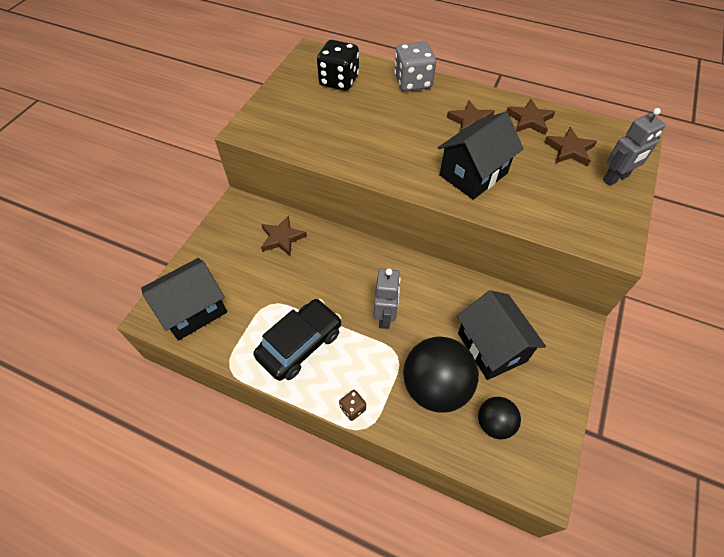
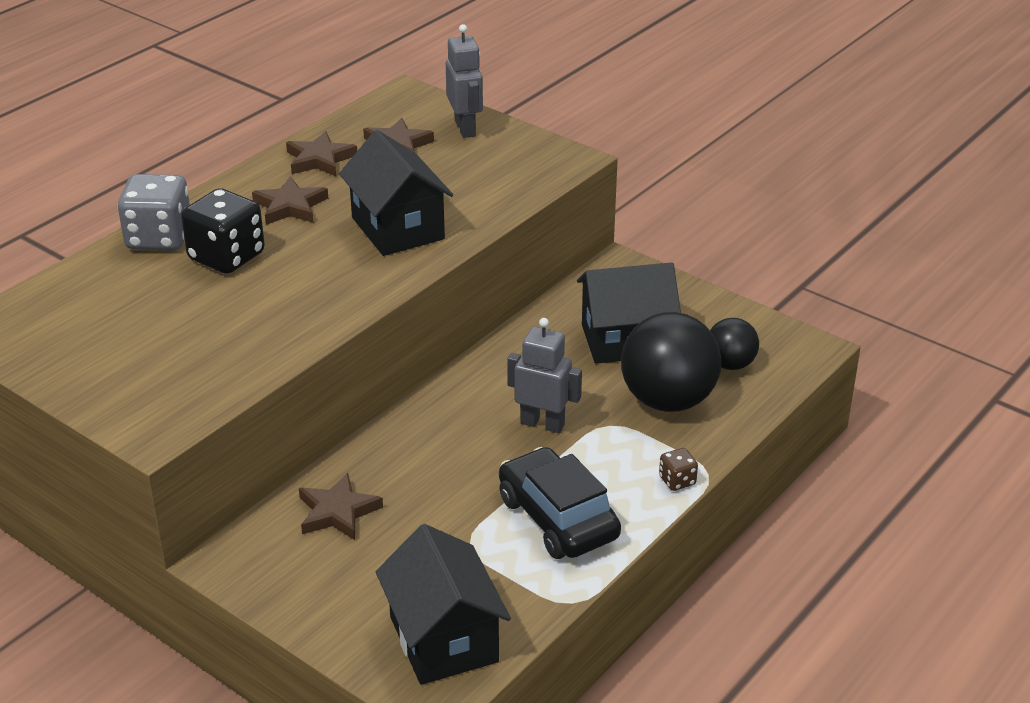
camera: 75 degrees left, 20 degrees down
(339, 81) = (95, 311): black dice -> black dice (226, 257)

